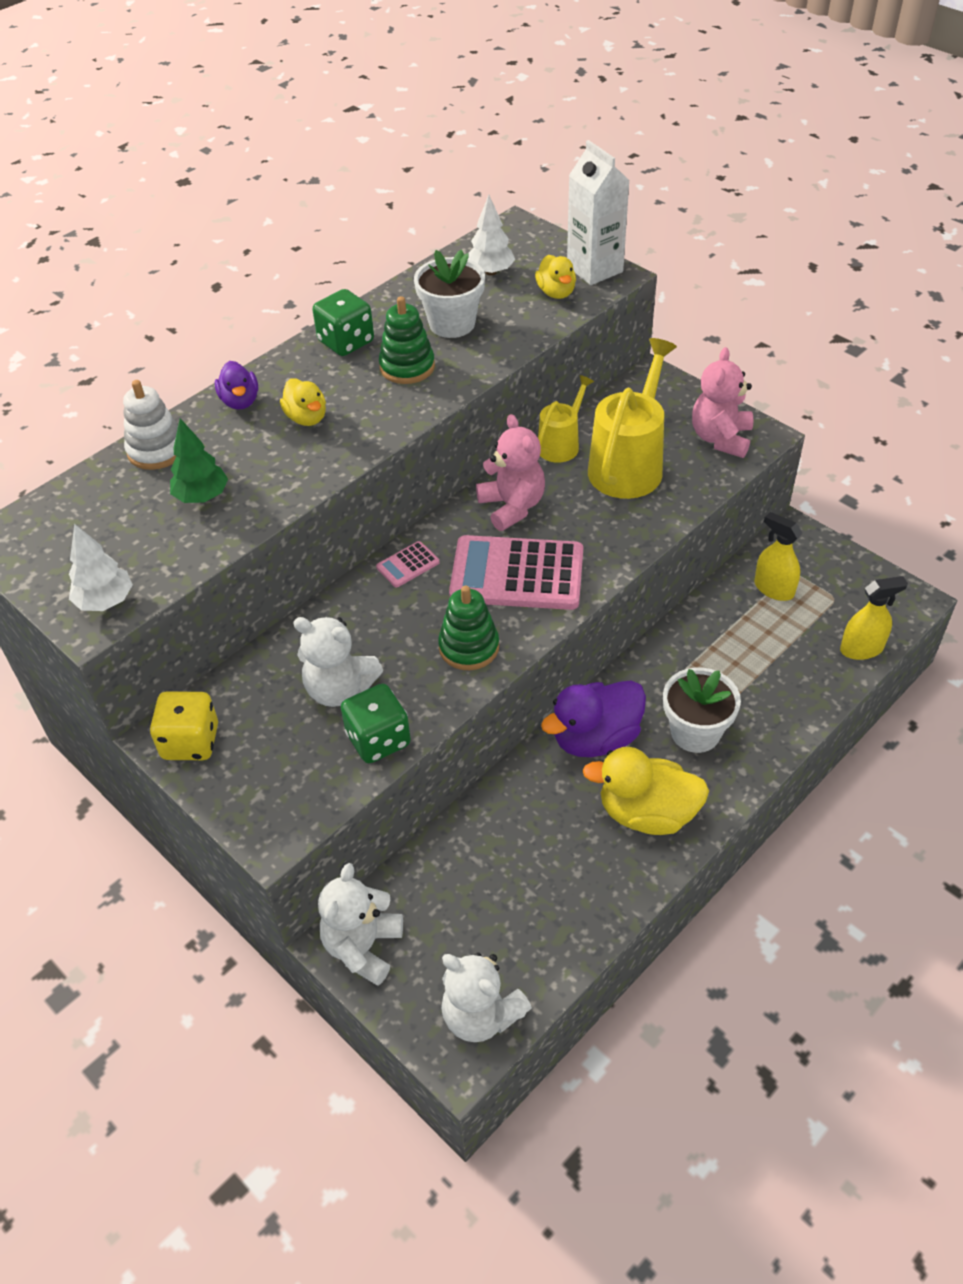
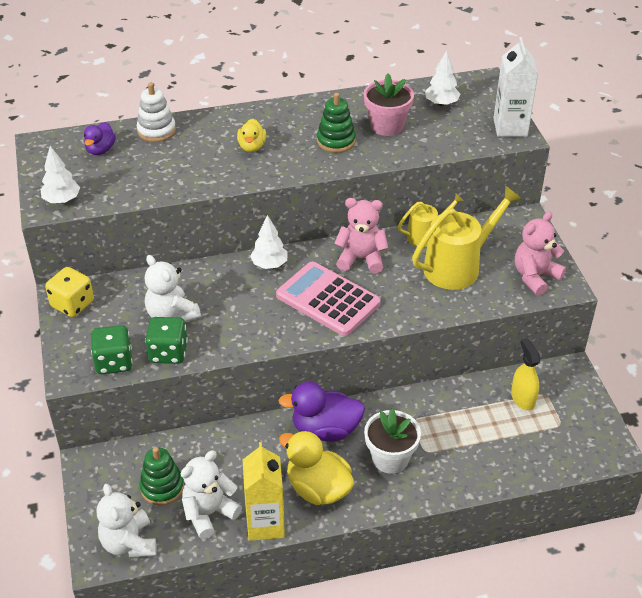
camera: 30 degrees right, 5 degrees down
(202, 497) = (157, 166): green tree -> none
(240, 401) = (224, 122): purple duck -> purple duck (100, 150)
(346, 342) = (314, 112): green dice -> green dice (114, 362)
(363, 947) = (98, 472): white teddy bear -> white teddy bear (209, 513)
(408, 565) = (269, 264): pink calculator -> white tree
(452, 324) = (387, 126): white flower pot -> pink flower pot
(469, 647) = (262, 327): green stacking toy -> green stacking toy (162, 487)
(512, 507) = (361, 259): pink teddy bear -> pink teddy bear turned 90 degrees counterclockwise
(556, 292) = (470, 132): yellow duck -> none
(624, 891) = (265, 524): none -> yellow carton
(861, 649) = (549, 465): yellow spray bottle -> none

